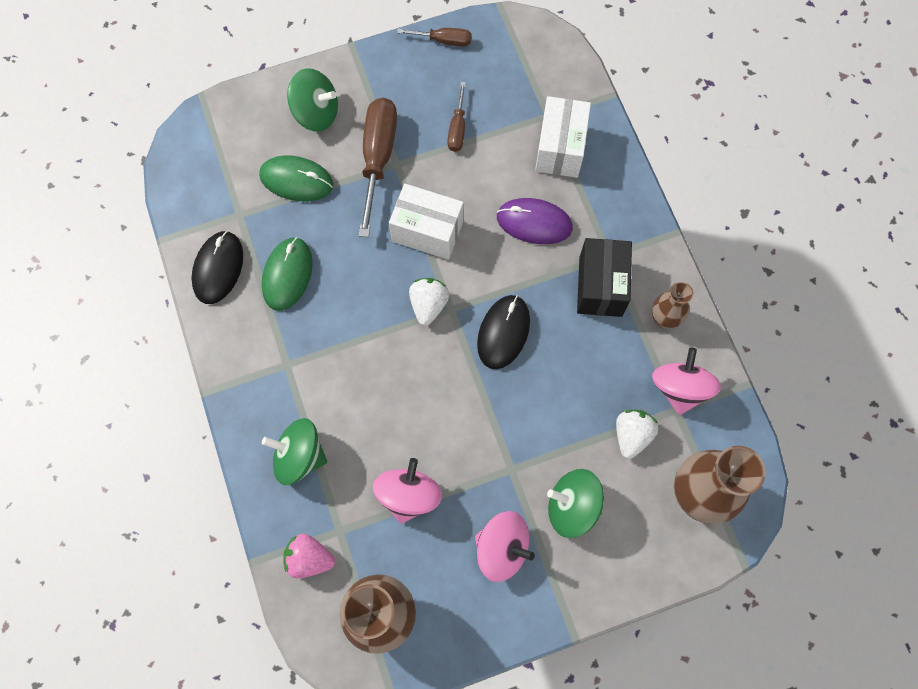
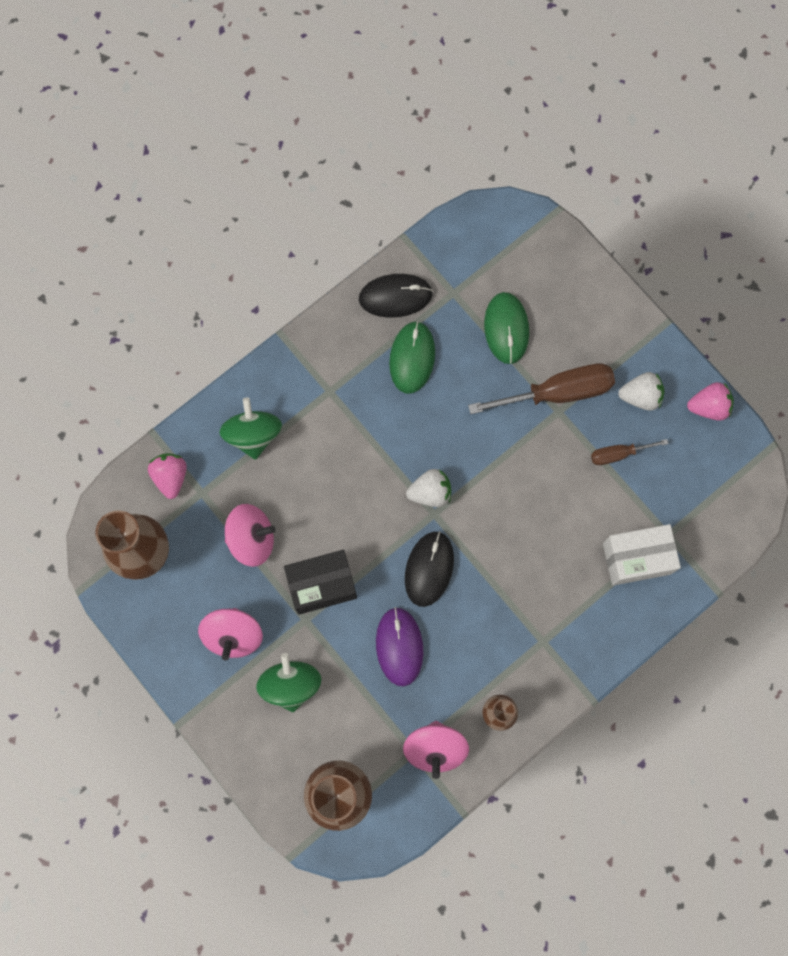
camera: 70 degrees right, 5 degrees up
(287, 275) = (412, 358): green mouse -> green mouse turned 75 degrees counterclockwise
(316, 113) = (581, 318): green spinning top -> none
(427, 231) = (501, 465): white box -> none
(444, 41) = (708, 407): brown screwdriver -> pink strawberry
(503, 332) = (429, 569): black mouse -> black mouse turned 75 degrees counterclockwise
(534, 222) = (549, 560): purple mouse -> purple mouse (399, 646)
(600, 286) = (508, 643): black box -> black box (322, 585)
(631, 435) = (374, 717): white strawberry -> white strawberry (640, 396)
(680, 388) = (435, 748): pink spinning top -> pink spinning top turned 105 degrees clockwise

